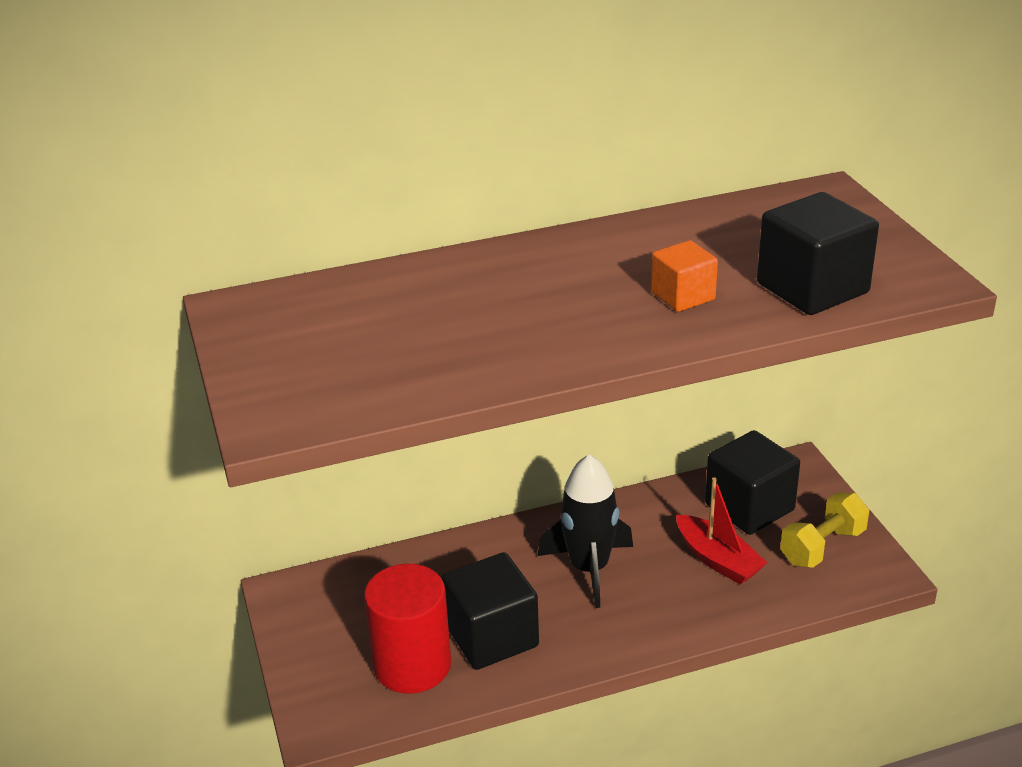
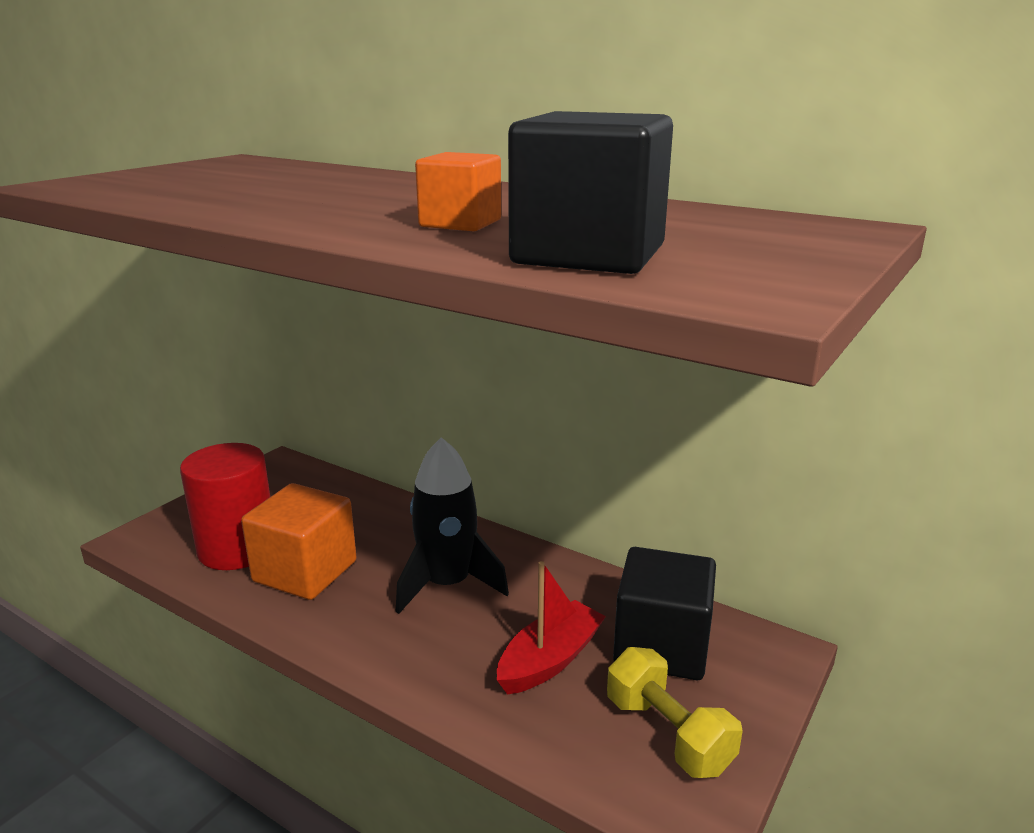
camera: 50 degrees right, 10 degrees down
(492, 636) = (305, 571): black cube -> orange cube
(718, 560) = (550, 660): red boat -> red boat turned 150 degrees counterclockwise
(822, 546) = (668, 734): yellow dumbbell -> yellow dumbbell turned 45 degrees clockwise

